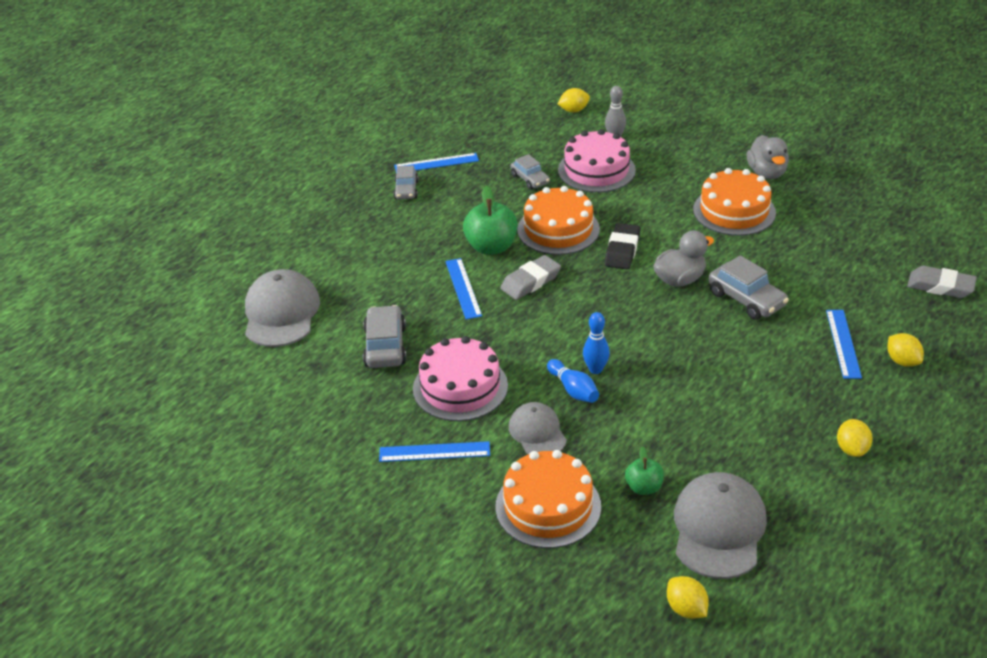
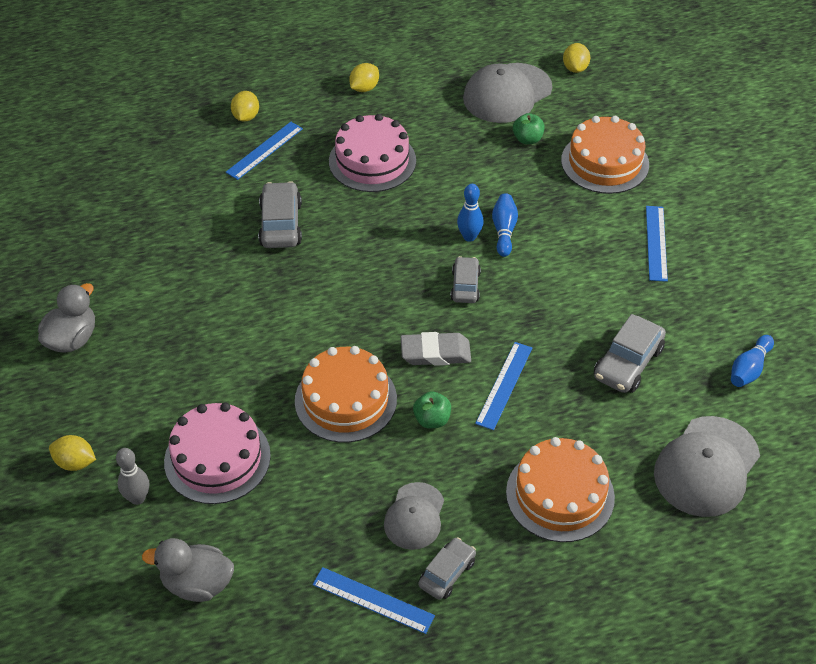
camera: 145 degrees left, 10 degrees up
(286, 391) = (749, 369): none -> blue bowling pin
(434, 452) = (656, 243): blue ruler -> blue ruler turned 60 degrees clockwise
(460, 387) = (592, 284): pink cake -> pink cake (372, 161)
(491, 247) = (432, 420): green apple -> green apple, size x0.57
(530, 179) = (298, 493): grey car -> grey car (465, 286)
(537, 432) = (564, 214): grey cap -> grey cap (414, 516)
(573, 110) = (121, 584): yellow lemon -> yellow lemon (75, 462)
(622, 250) = (317, 335): black eraser -> none
(679, 280) = (307, 274): grey duck -> grey duck (197, 584)
(734, 211) = (165, 314): orange cake -> orange cake (560, 494)
(940, 286) = (128, 148): grey eraser -> none

